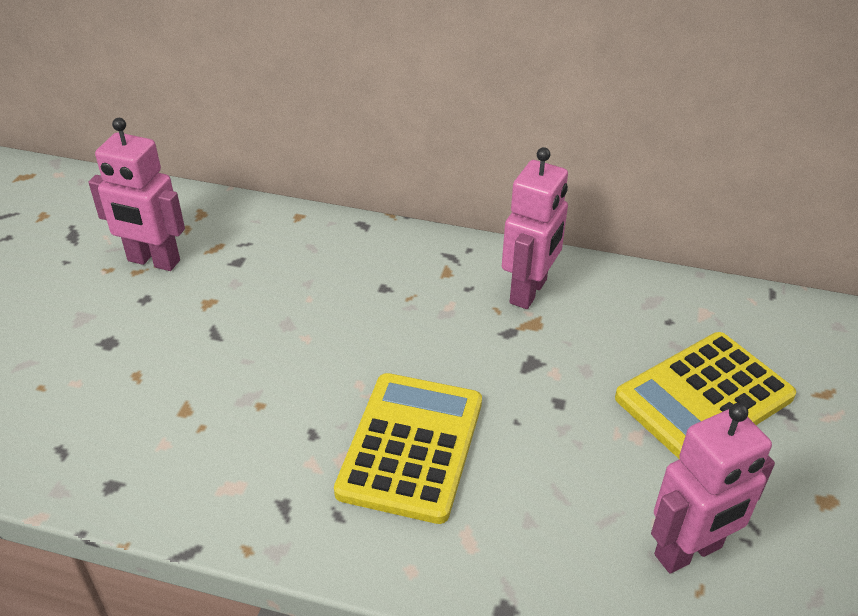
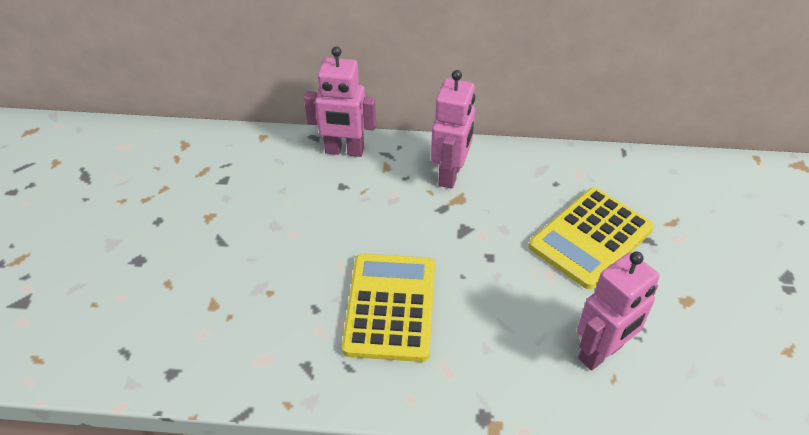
camera: 10 degrees left, 5 degrees up
(153, 261) = (156, 189): pink robot -> pink robot (344, 151)

